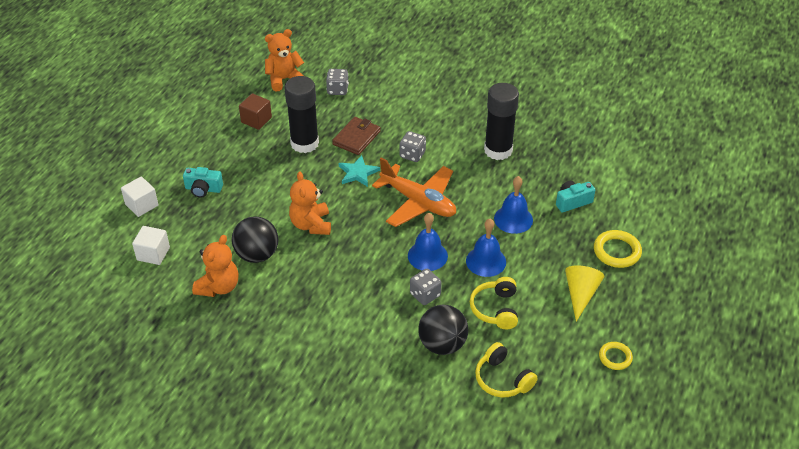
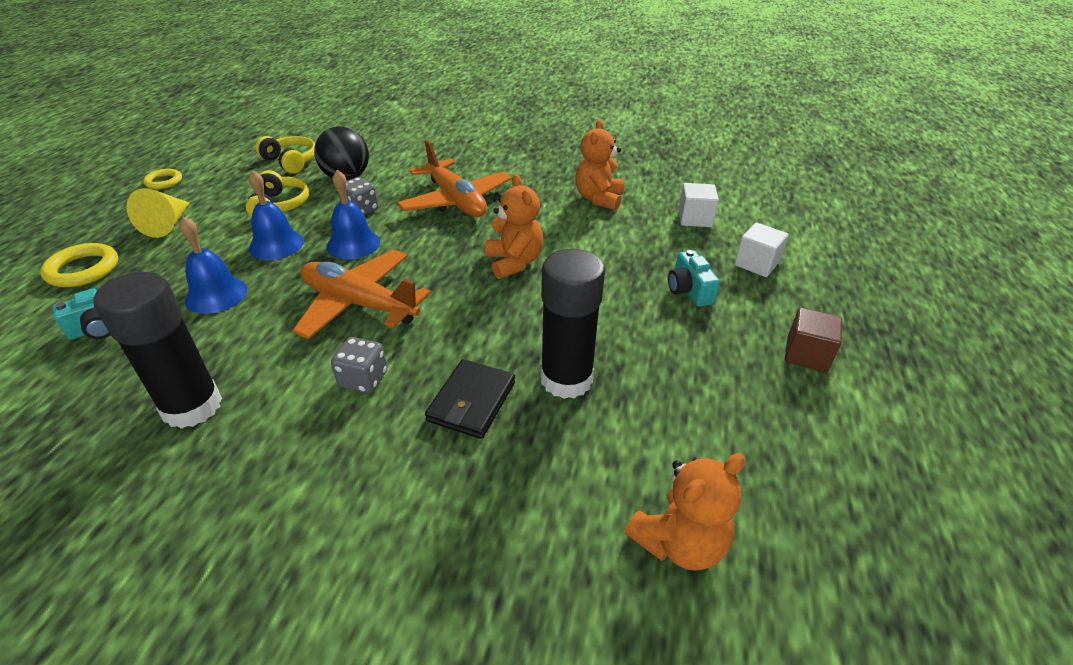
camera: 170 degrees right, 5 degrees down
(203, 189) = (689, 290): turquoise camera -> turquoise camera turned 105 degrees counterclockwise
(256, 120) = (680, 418): brown cube -> brown cube (806, 354)
(257, 255) = (570, 227): black ball -> none
(337, 90) = (538, 525): grey dice -> none
(343, 298) = (456, 201): none -> orange plane
(356, 138) = (471, 401): brown wallet -> black wallet
(358, 173) = (459, 337): turquoise star -> none

